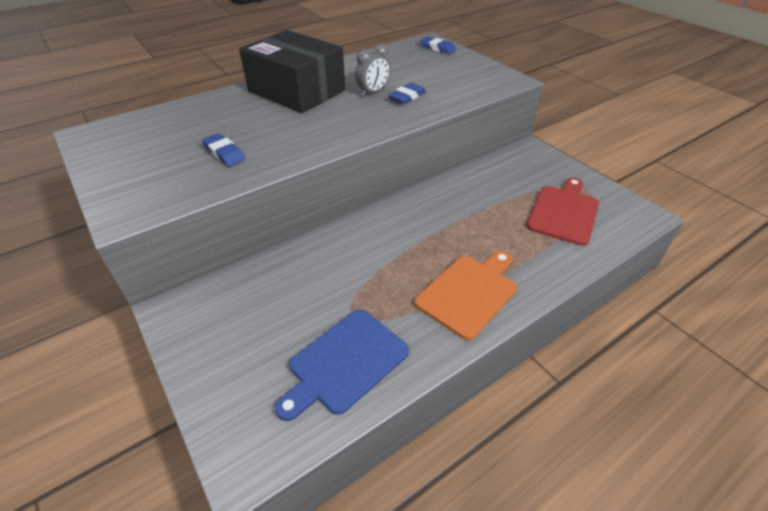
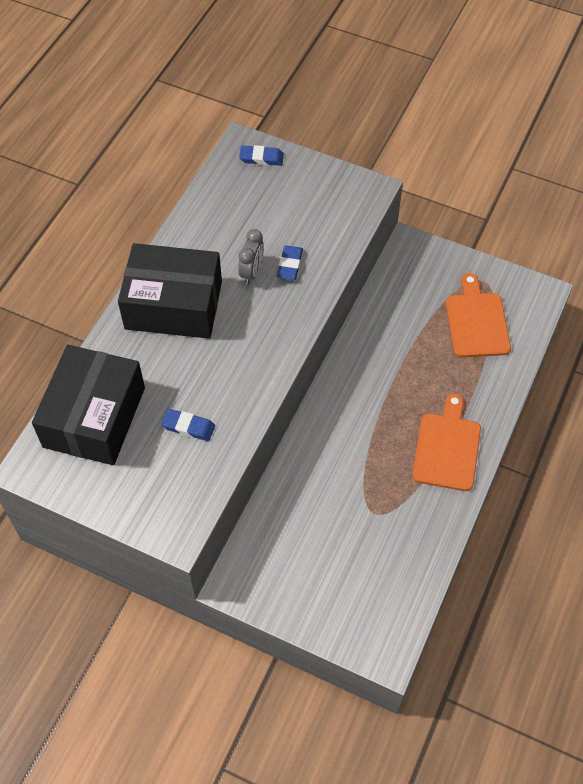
camera: 30 degrees left, 15 degrees up
(167, 125) = (94, 417): none -> black box
(345, 362) = (398, 554): blue cutting board -> none
(564, 212) = (476, 322): red cutting board -> orange cutting board

